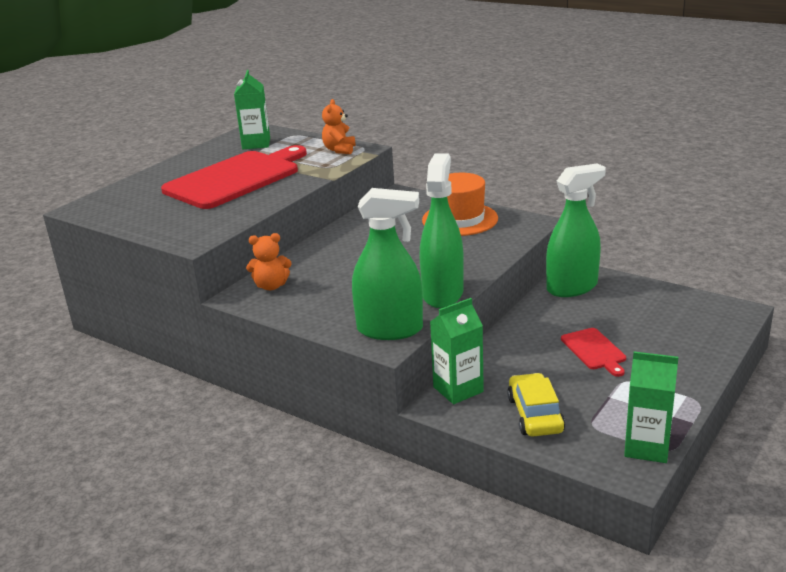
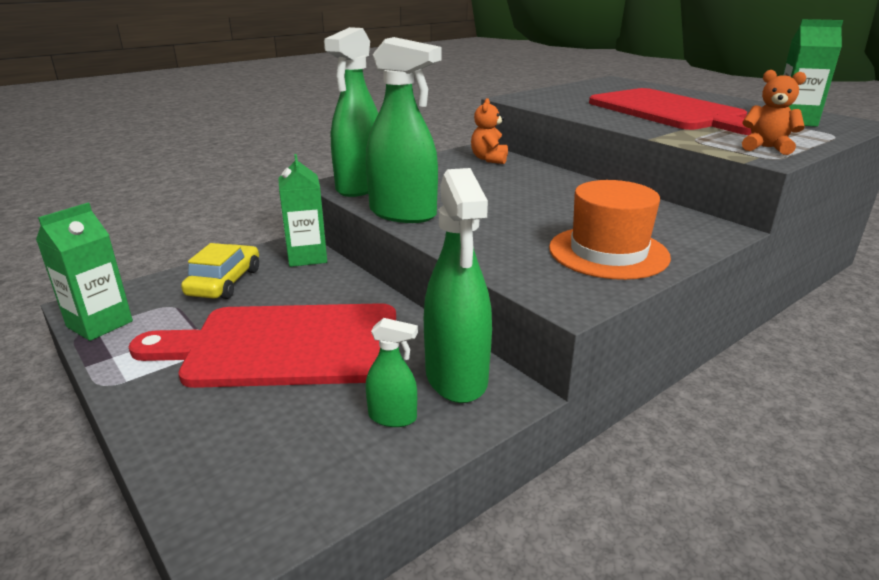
camera: 105 degrees right, 0 degrees up
(535, 414) = (225, 282): yellow car -> yellow car turned 90 degrees counterclockwise
(594, 350) = (285, 346): red cutting board -> red cutting board, size x2.27
(623, 297) = (392, 417): none -> green spray bottle

